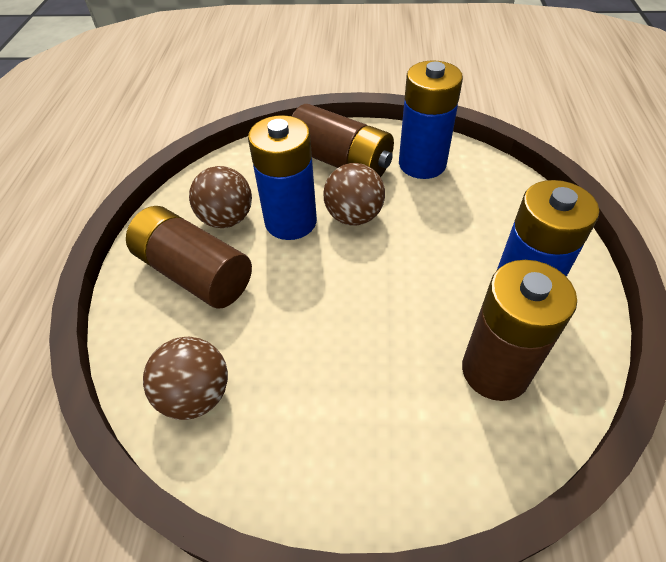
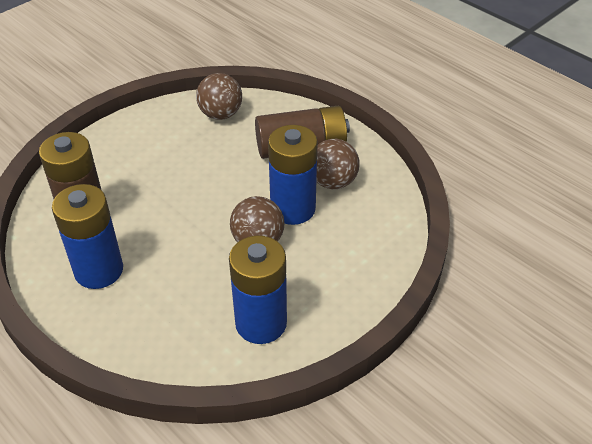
camera: 130 degrees right, 5 degrees down
(341, 161) = (324, 276): brown battery -> none

